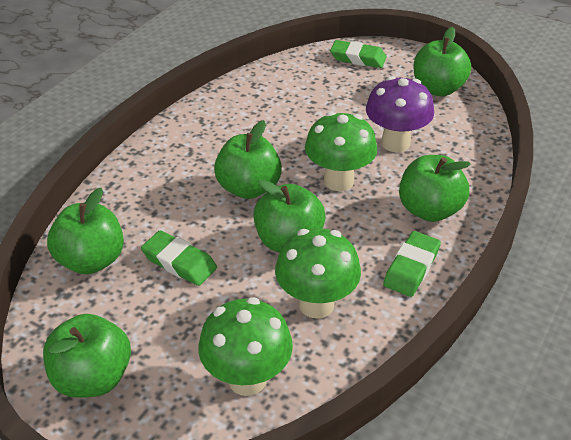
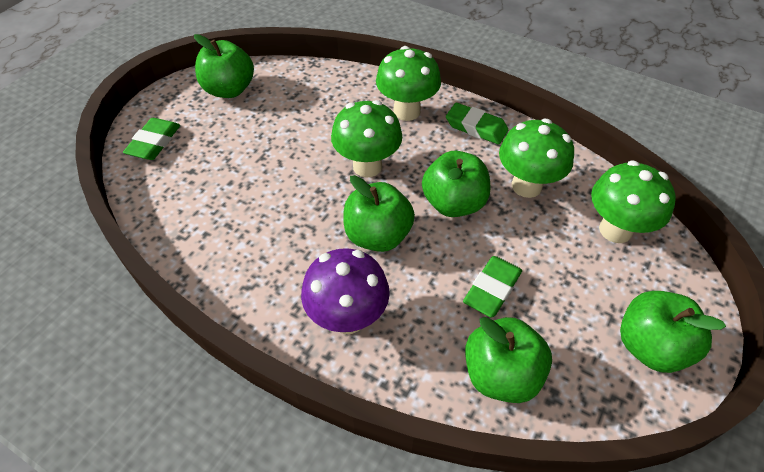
camera: 90 degrees left, 10 degrees up
(395, 143) = (312, 124): purple mushroom -> purple mushroom (348, 318)
(429, 210) = (407, 111): green apple -> green mushroom

